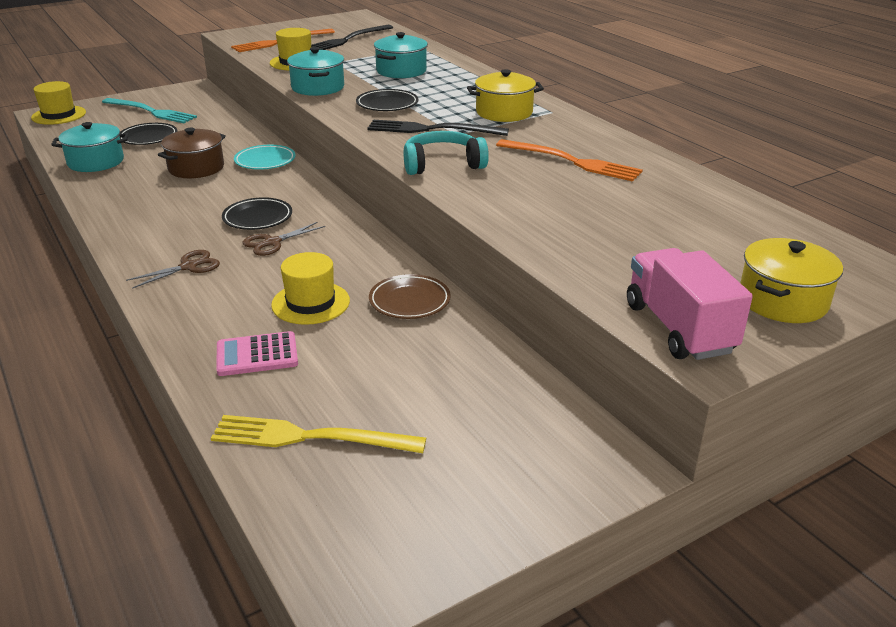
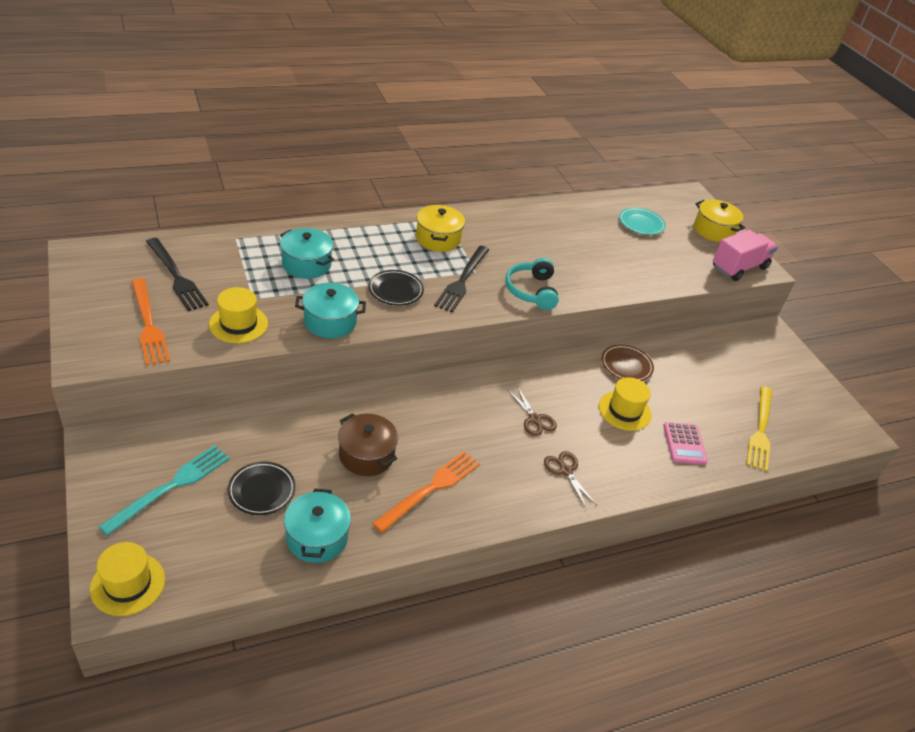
camera: 85 degrees left, 10 degrees up
(257, 218) = (489, 423): black plate -> none
(265, 161) = (368, 405): turquoise plate -> turquoise plate (641, 224)
(572, 161) = (539, 237): orange fork -> orange fork (431, 489)
(678, 328) = (739, 267): pink truck -> pink truck turned 150 degrees clockwise

